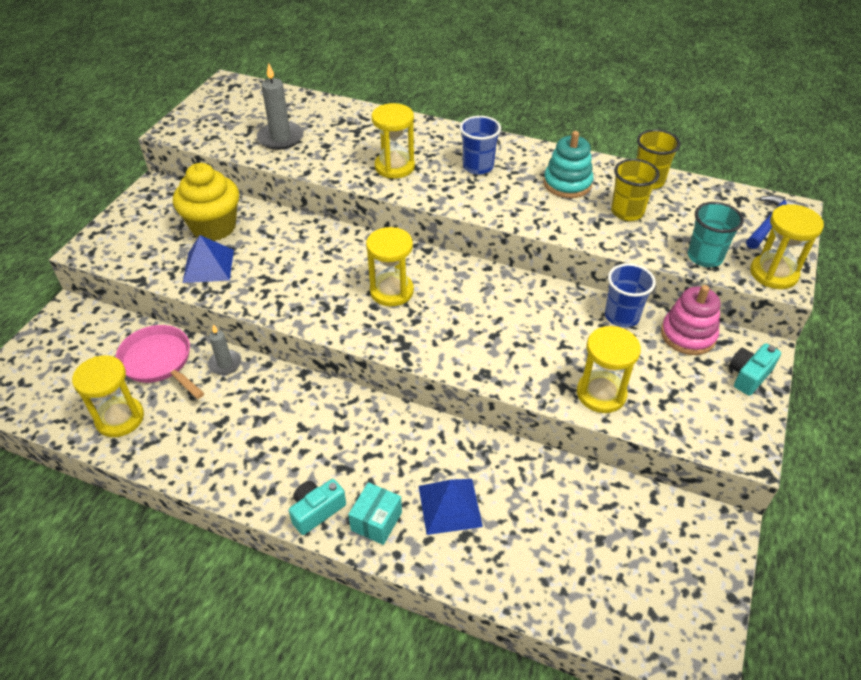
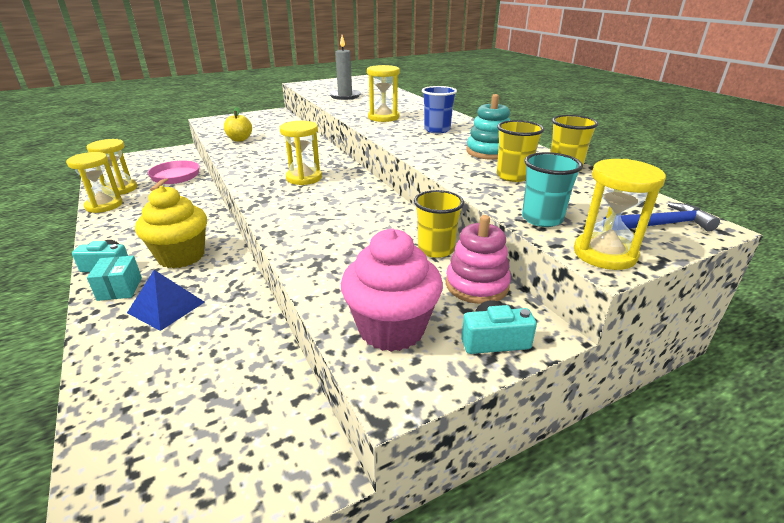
camera: 40 degrees right, 15 degrees down
(208, 266) = (239, 139): blue pyramid -> yellow apple
(214, 227) = (270, 129): yellow cupcake -> yellow cupcake (181, 256)
(225, 364) = (196, 190): grey candle -> none
(376, 521) = (120, 289): turquoise box -> turquoise box turned 75 degrees counterclockwise
(601, 394) = (335, 281): yellow hourglass -> yellow hourglass (104, 205)
(621, 316) = (436, 249): blue cup -> yellow cup
(689, 408) = (391, 329): none -> pink cupcake

